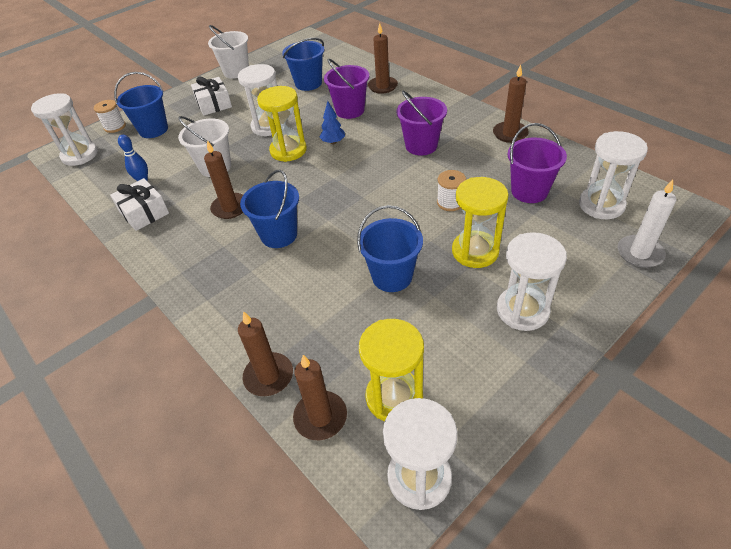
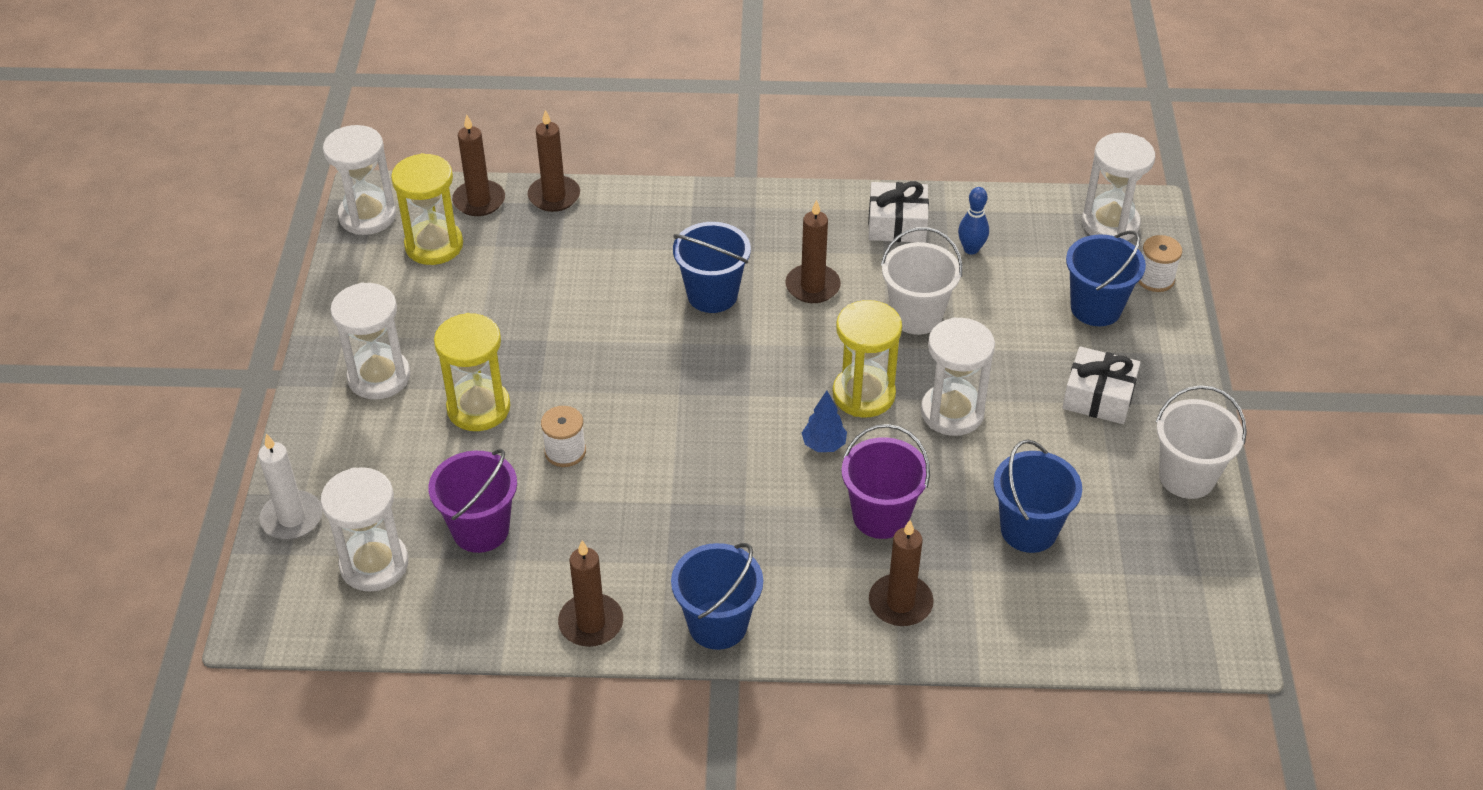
camera: 130 degrees right, 0 degrees up
(392, 276) = (540, 329): blue bucket -> blue bucket (717, 624)
(421, 146) = (696, 516): purple bucket -> none

